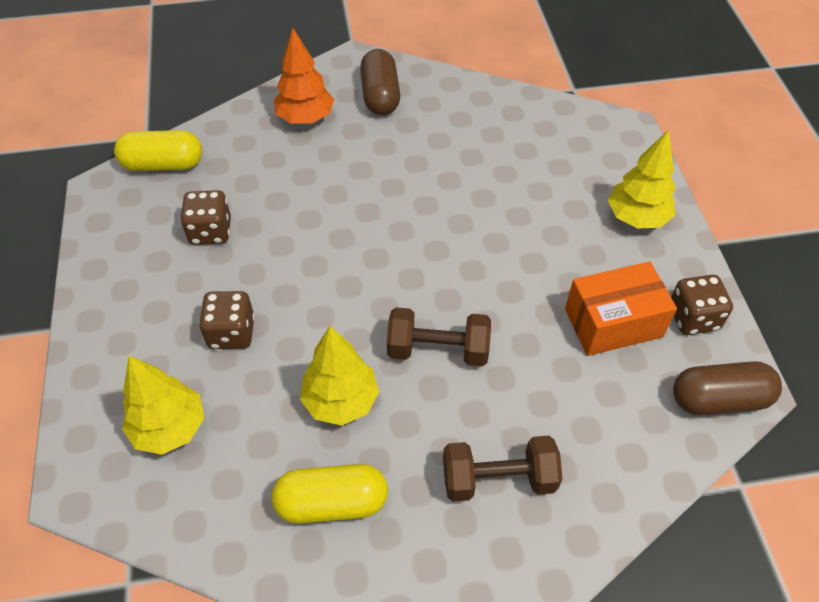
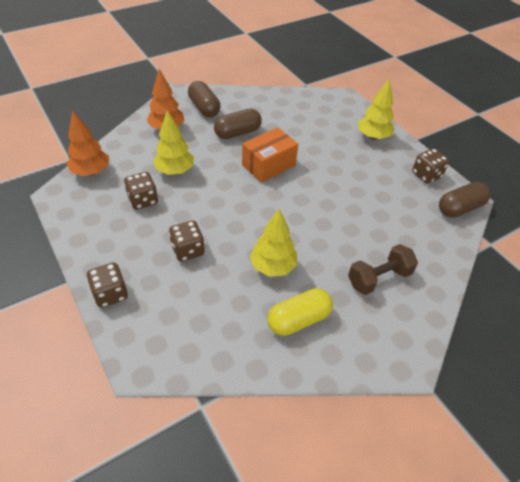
camera: 25 degrees left, 5 degrees down
(94, 367) = (110, 294): none -> brown dice
(163, 164) = (91, 172): yellow capsule -> orange tree
(170, 428) = (179, 312): yellow tree -> yellow tree (175, 171)
(409, 153) = (238, 133): none -> brown capsule
(438, 350) = (310, 225): brown dumbbell -> none
(613, 323) = (390, 188): orange box -> orange box (268, 165)

